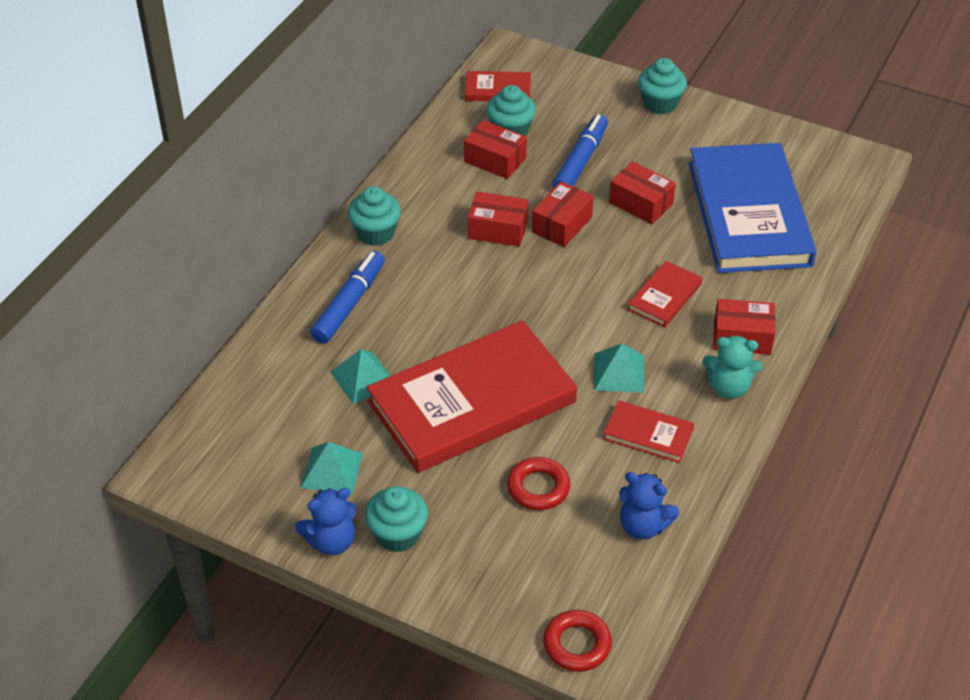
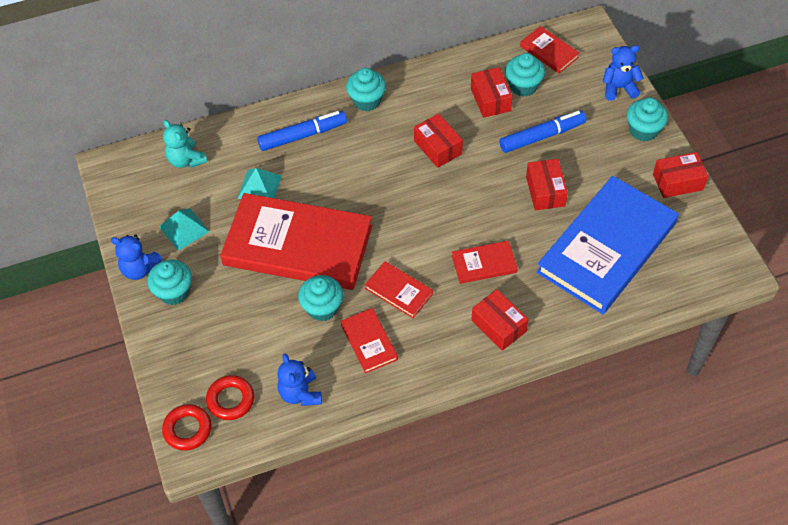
camera: 45 degrees right, 10 degrees up
(538, 488) = (273, 324): red ring -> red ring (230, 400)
(562, 225) = (479, 171): red box -> red box (678, 182)
(567, 438) = (322, 308): none -> turquoise cupcake
(597, 83) = (619, 88): none -> blue teddy bear
(619, 372) = (398, 291): turquoise pyramid -> red book
(728, 387) = (450, 351): turquoise teddy bear -> turquoise teddy bear (186, 160)

